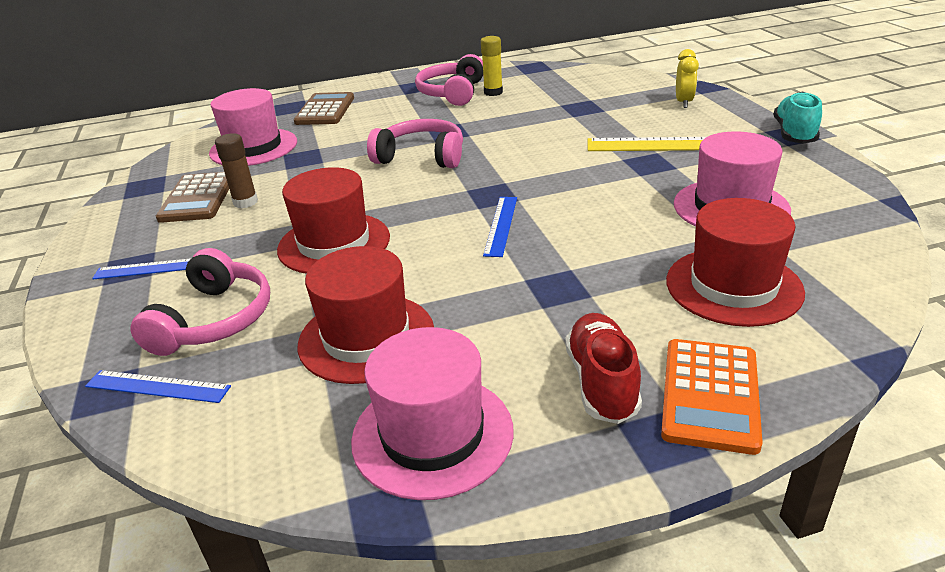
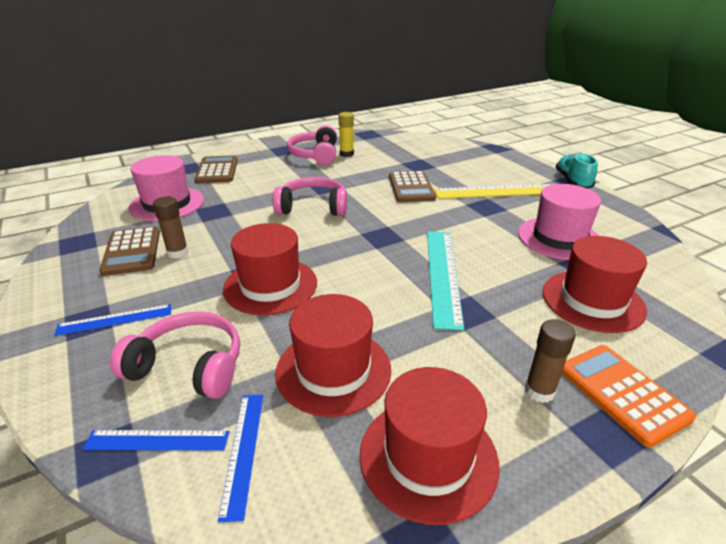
camera: 15 degrees left, 0 degrees up
(214, 320) = (189, 366): pink headphones -> pink headphones turned 75 degrees counterclockwise
(432, 434) = (428, 457): pink hat -> red hat
(501, 225) = (400, 262): blue ruler -> blue ruler (243, 451)
(547, 243) = (442, 275): none -> turquoise ruler
(558, 136) = (411, 187): none -> brown calculator
(602, 382) = (539, 391): red shoe -> brown glue stick
(683, 102) = (488, 160): yellow clock -> none
(710, 395) = (622, 393): orange calculator -> orange calculator turned 150 degrees clockwise

